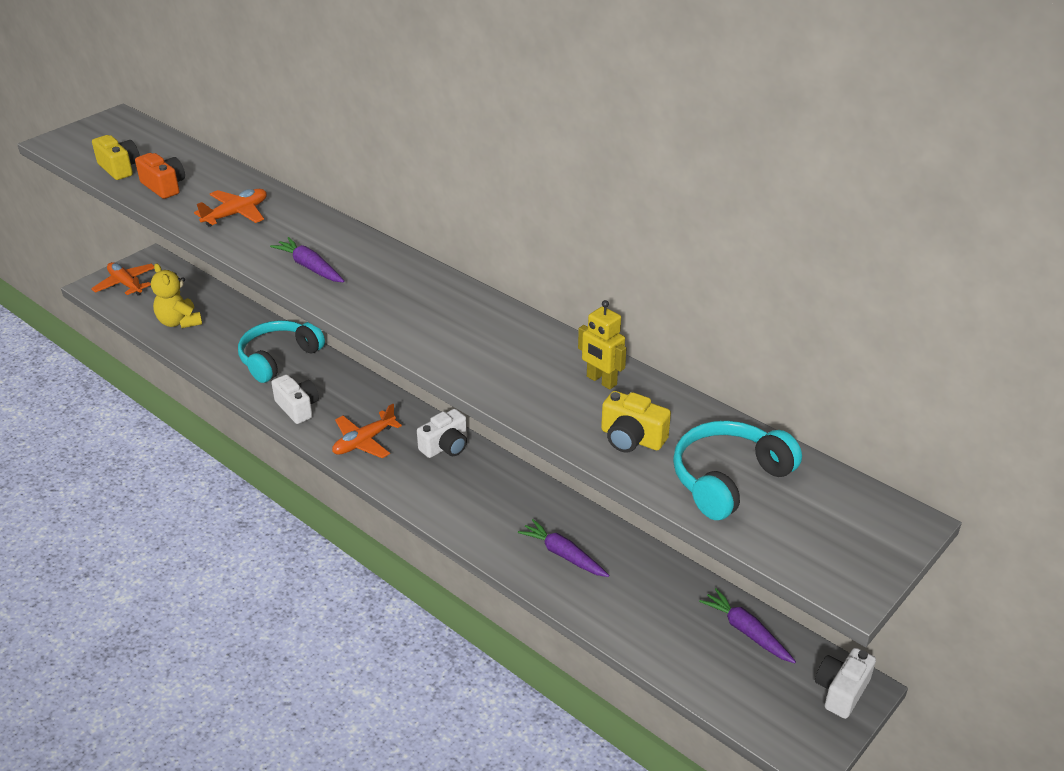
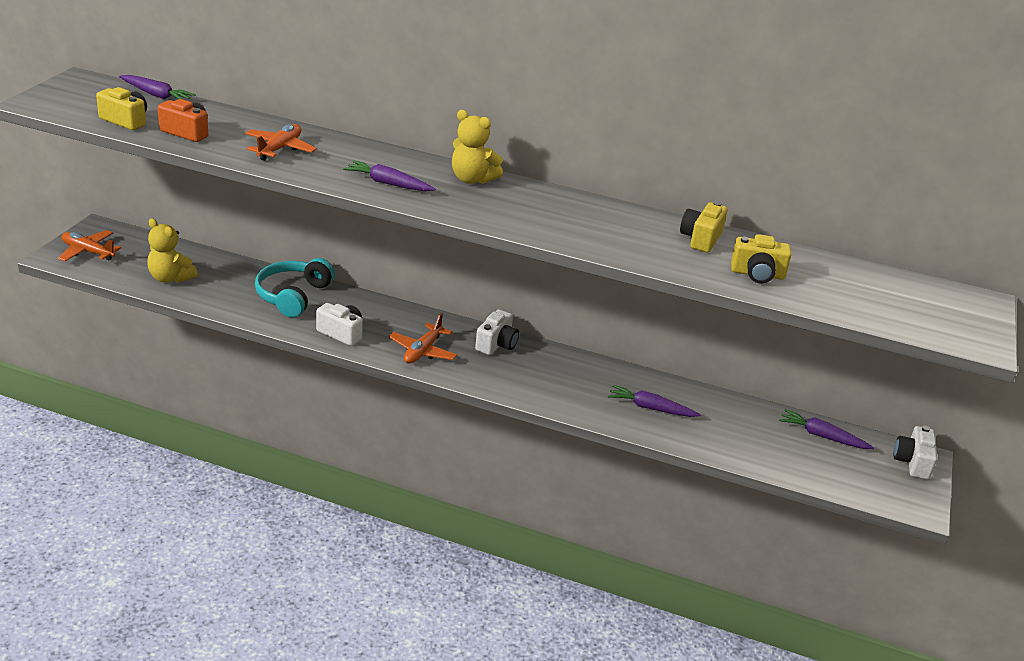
camera: 25 degrees left, 5 degrees down
(170, 141) = (156, 95): none -> purple carrot
(402, 272) = (472, 179): none -> yellow teddy bear
(601, 381) = (701, 239): yellow robot -> yellow camera
(728, 479) = (847, 291): turquoise headphones -> none

